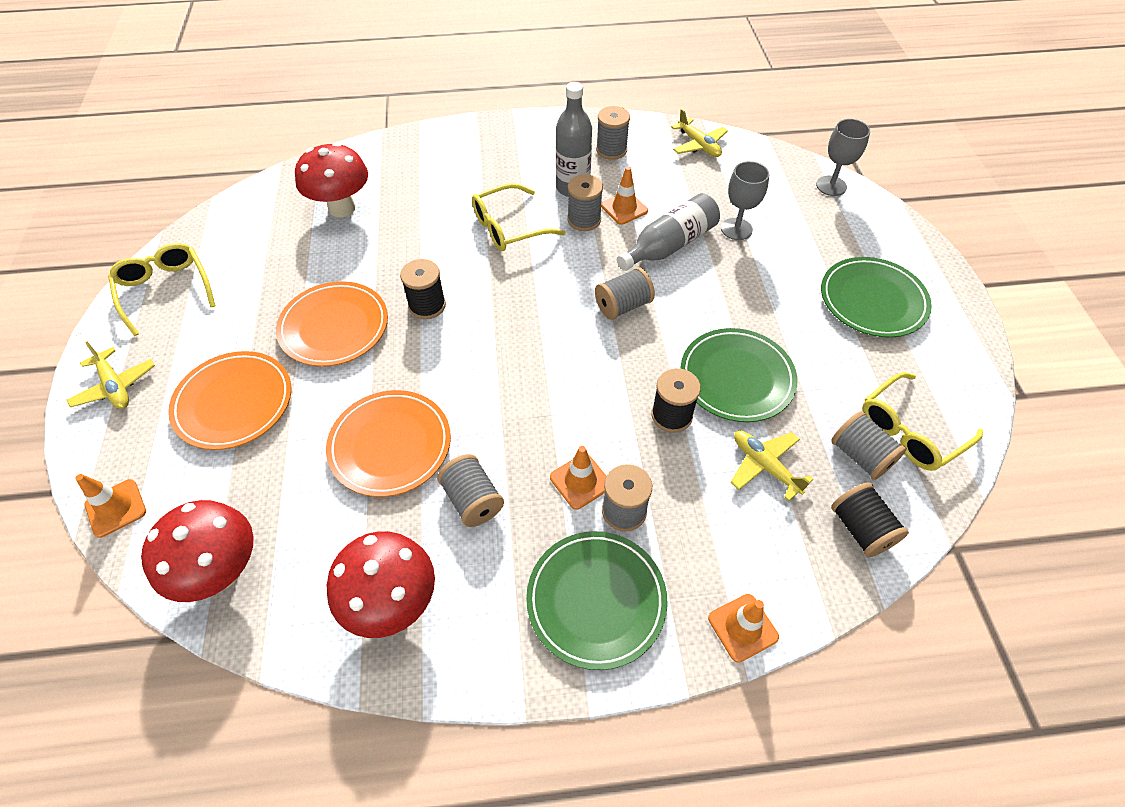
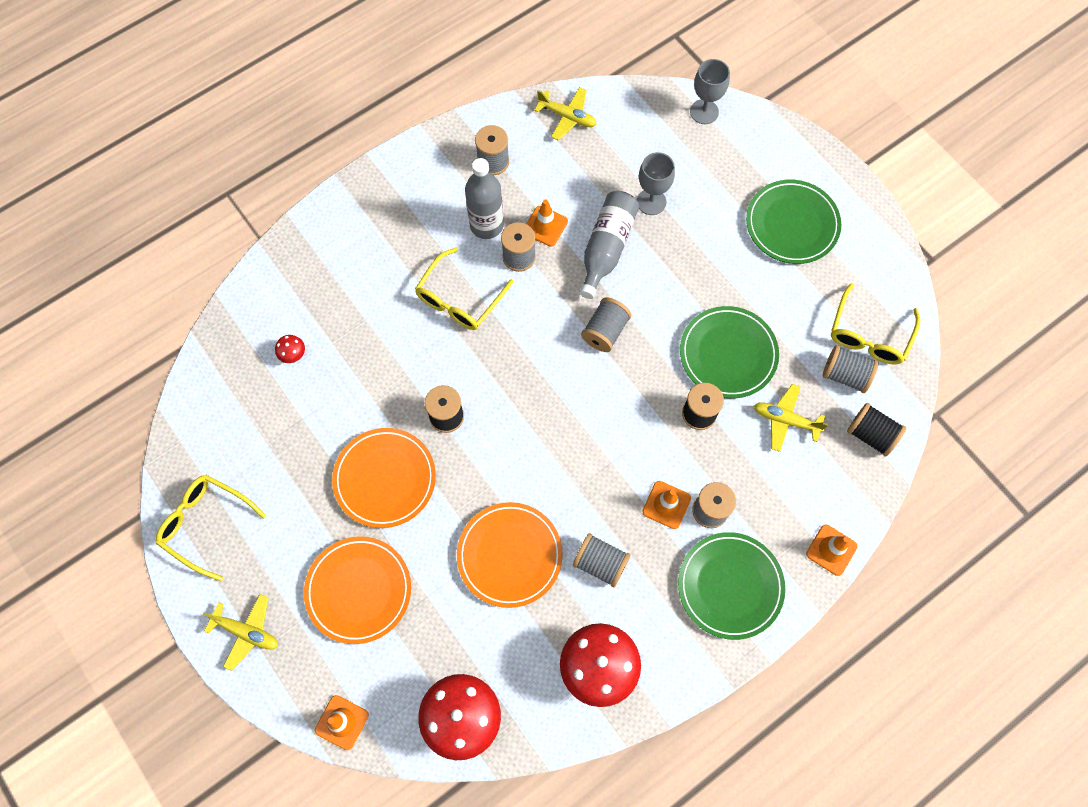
camera: 30 degrees left, 15 degrees up
(342, 208) = (293, 355): red mushroom -> red mushroom, size x0.42

